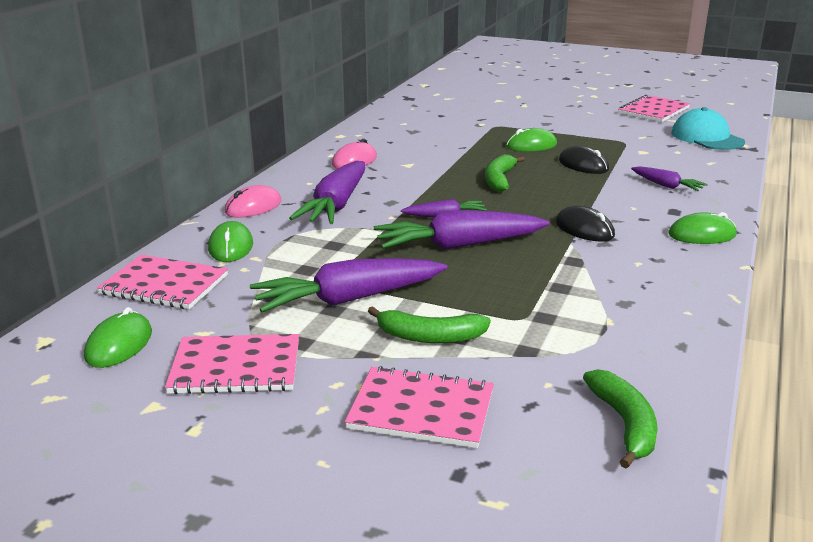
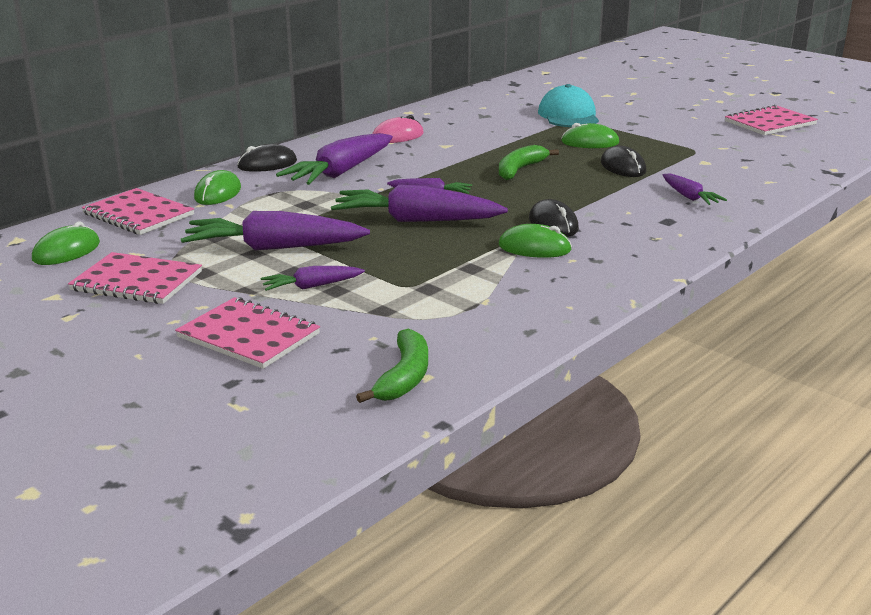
camera: 20 degrees right, 0 degrees up
(253, 207) = (267, 164): pink mouse -> black mouse
(430, 337) = (312, 286): green banana -> purple carrot
(702, 235) = (669, 245): green mouse -> green mouse (534, 248)
(706, 138) = (797, 157): turquoise cap -> turquoise cap (568, 115)

